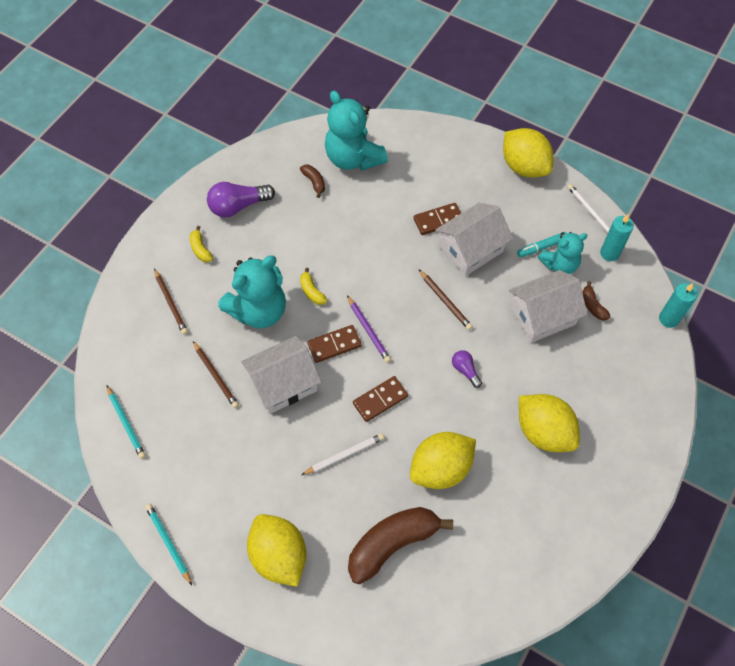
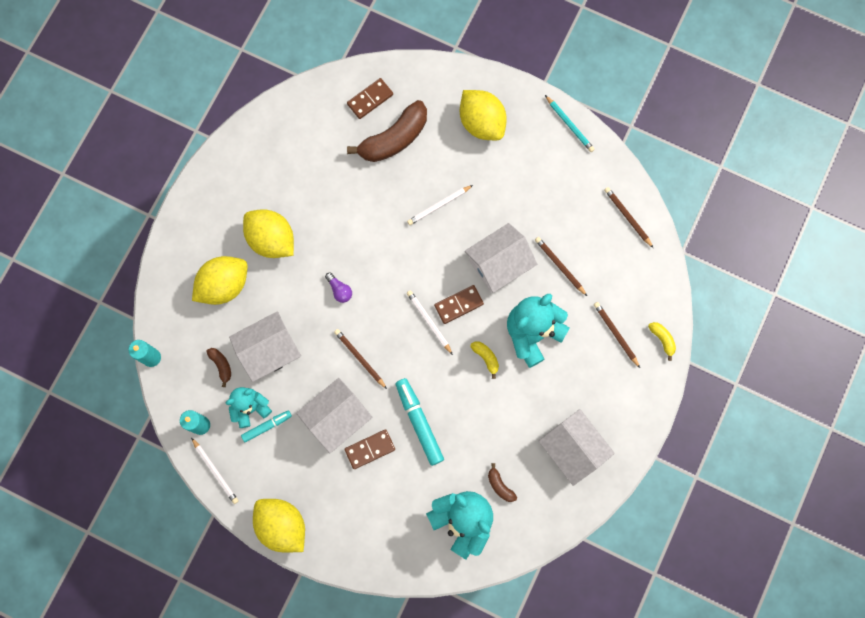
camera: 175 degrees right, 15 degrees up
(126, 423) = (627, 217): turquoise pencil -> brown pencil
(200, 249) = (600, 395): yellow banana -> yellow banana (662, 339)
(238, 206) = (573, 449): purple light bulb -> white house
(368, 330) = (429, 322): purple pencil -> white pencil
(380, 400) = (413, 256): brown domino -> brown domino (370, 99)
(387, 239) = (419, 422): none -> turquoise marker
(441, 468) = (358, 201): yellow lemon -> yellow lemon (224, 285)

